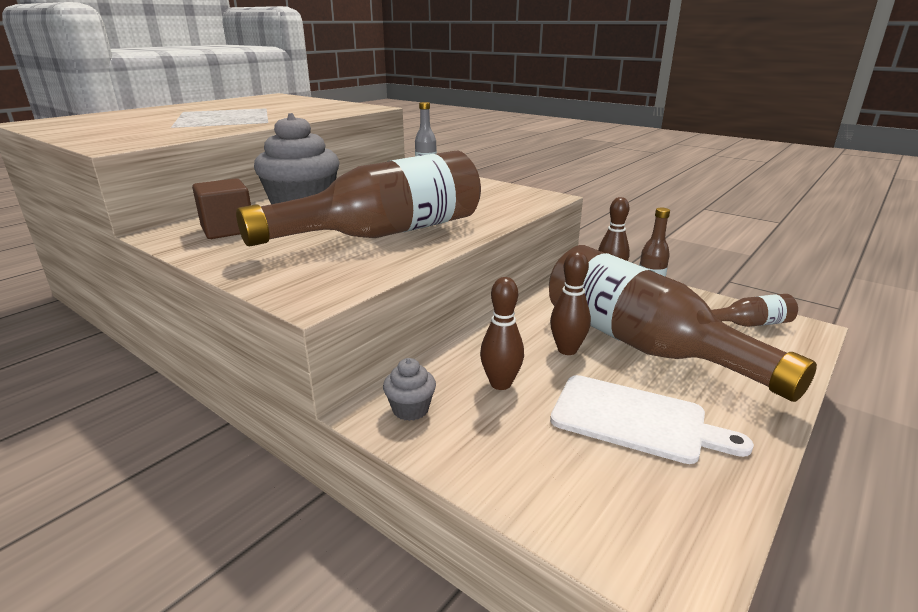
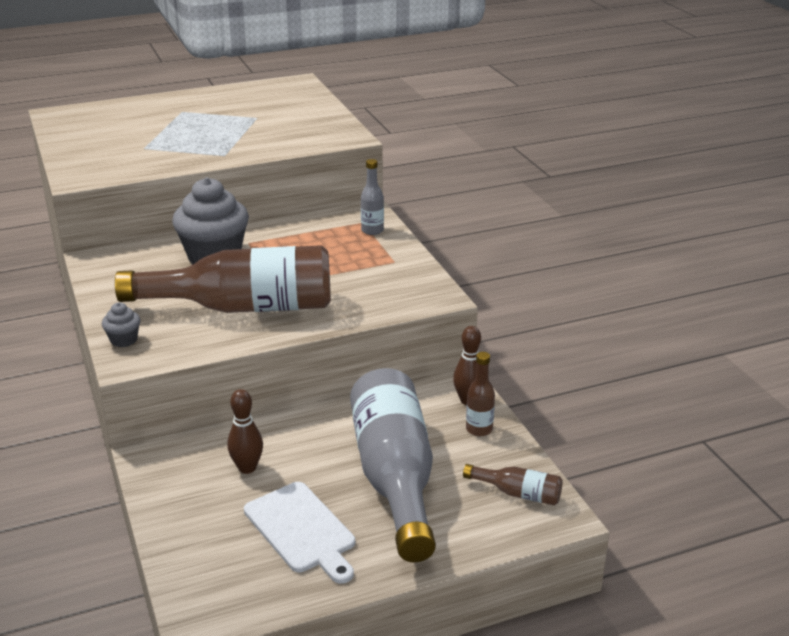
camera: 30 degrees right, 5 degrees up
(228, 230) = (139, 268): brown cube -> none
(410, 409) = (169, 464): grey cupcake -> grey cupcake (124, 340)
(567, 350) = (329, 459): brown bowling pin -> none
(643, 345) = (394, 477): brown bottle -> grey bottle

